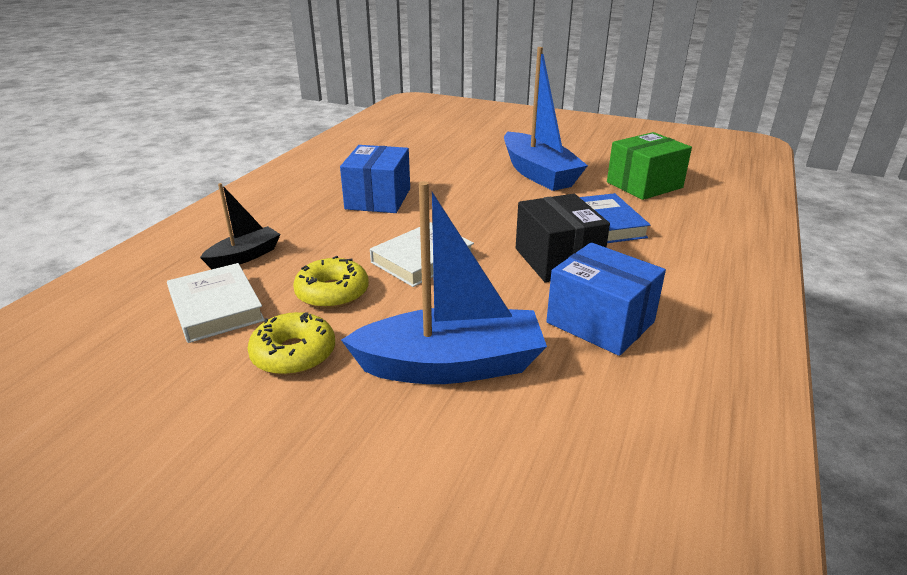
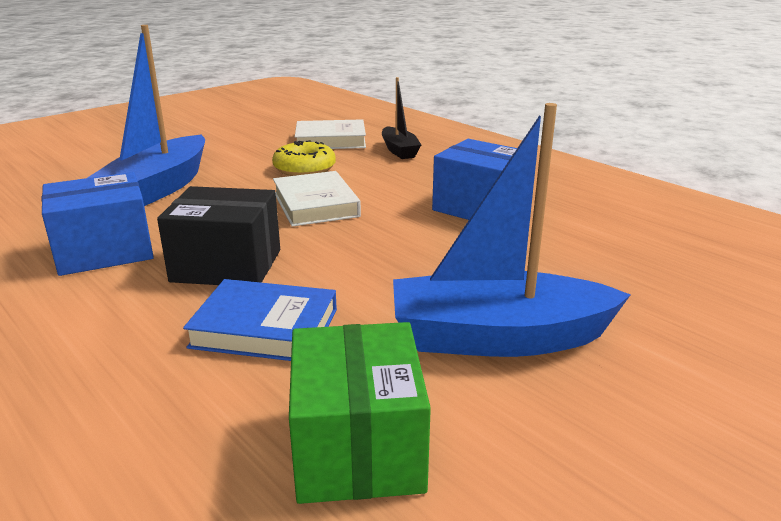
camera: 115 degrees right, 5 degrees down
(294, 354) = (245, 153): yellow donut -> none

